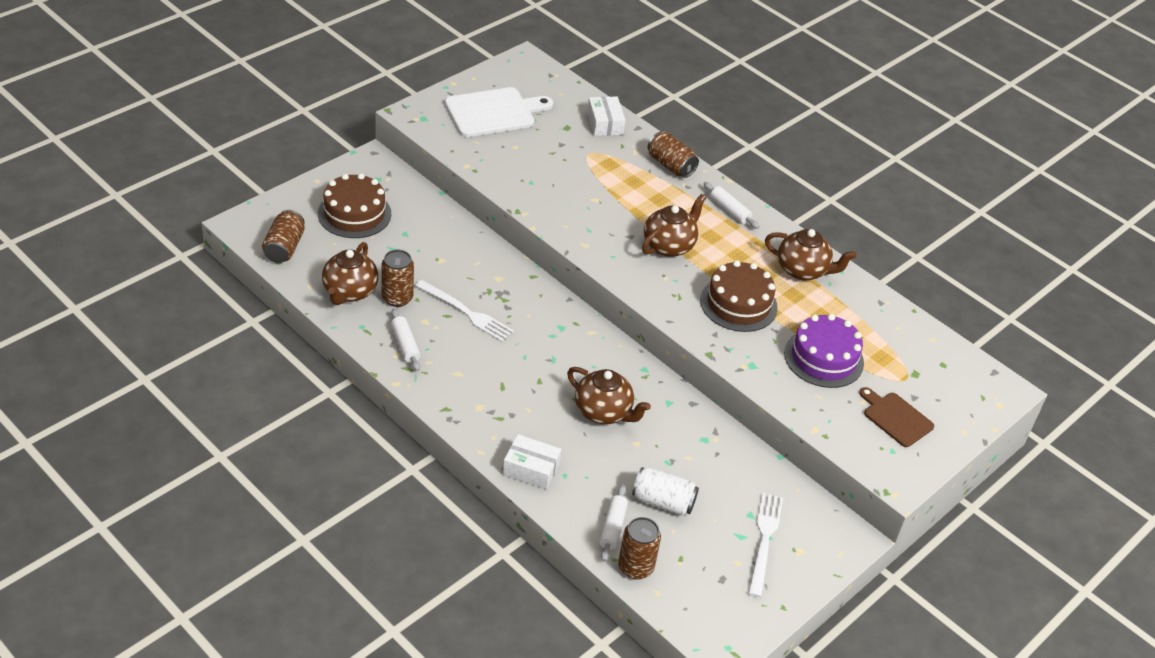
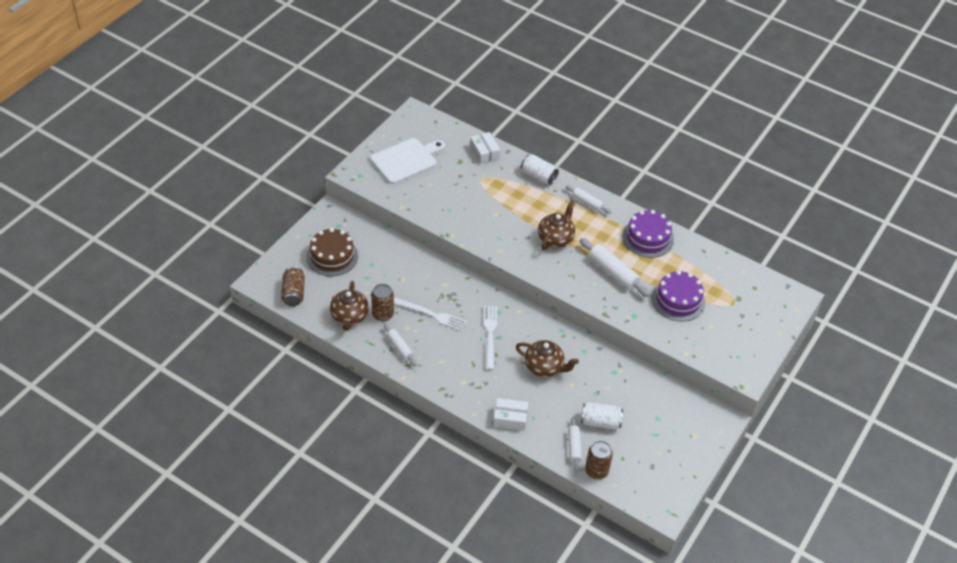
camera: 10 degrees left, 5 degrees up
(670, 165) = (538, 176): brown can -> white can
(738, 304) = (613, 272): brown cake -> white rolling pin
(764, 540) = (671, 434): white fork -> white fork (490, 334)
(803, 270) = (647, 238): brown teapot -> purple cake
(896, 418) = (734, 333): brown cutting board -> none

